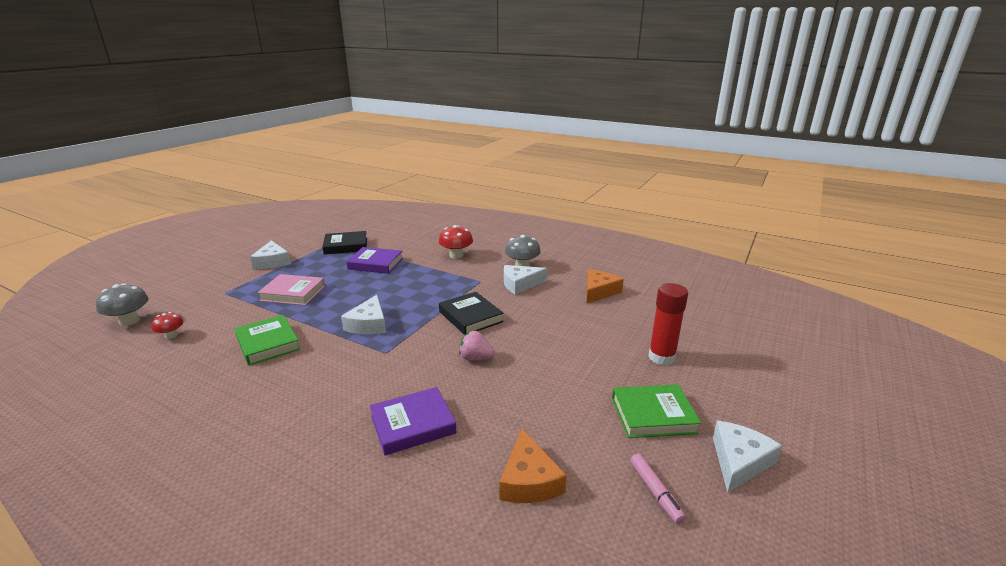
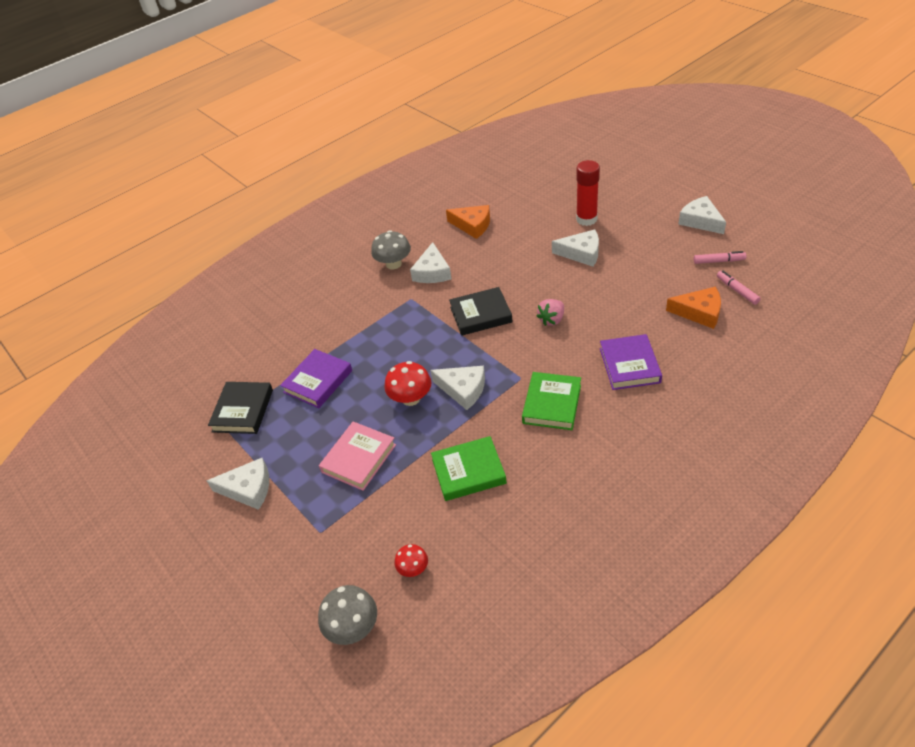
camera: 65 degrees left, 20 degrees up
(456, 255) = (336, 310): red mushroom -> red mushroom (411, 398)
(596, 362) = (581, 253): none -> white cheese
(596, 521) = (737, 290): none -> pink marker
(599, 291) = (472, 225): orange cheese -> orange cheese turned 150 degrees clockwise
(653, 415) = (651, 242): green book -> green book (552, 404)

